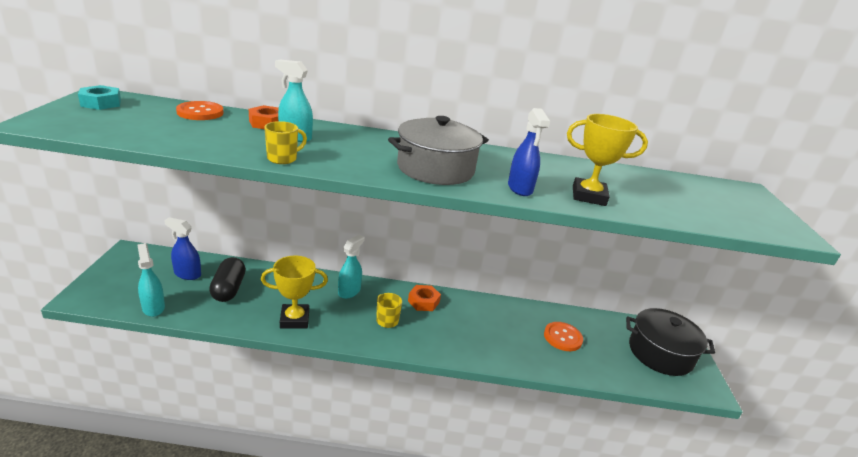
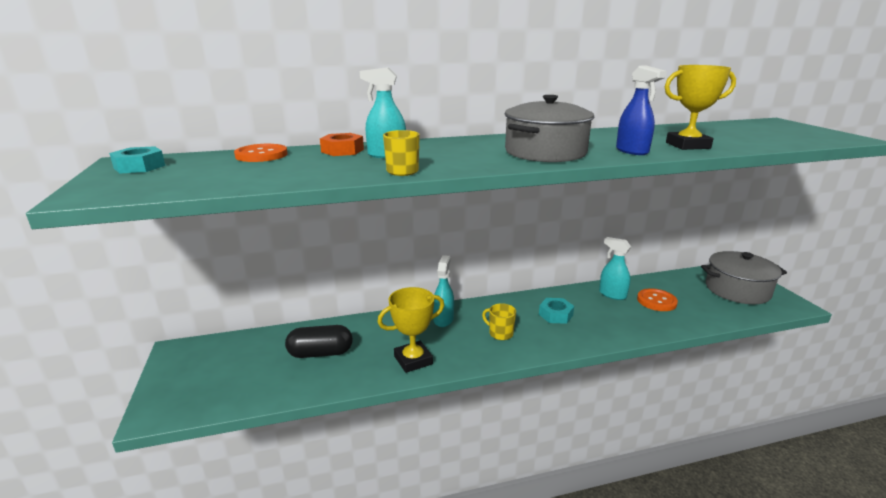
camera: 15 degrees left, 5 degrees down
(153, 307) = (252, 396): turquoise spray bottle -> turquoise spray bottle (612, 294)
(187, 274) = (263, 352): blue spray bottle -> none
(228, 289) = (320, 353): black capsule -> black capsule turned 75 degrees counterclockwise
(423, 301) = (518, 308): orange nut -> none
(452, 319) = (555, 315): none -> turquoise nut
(660, 353) = (737, 290): black pot -> grey pot

